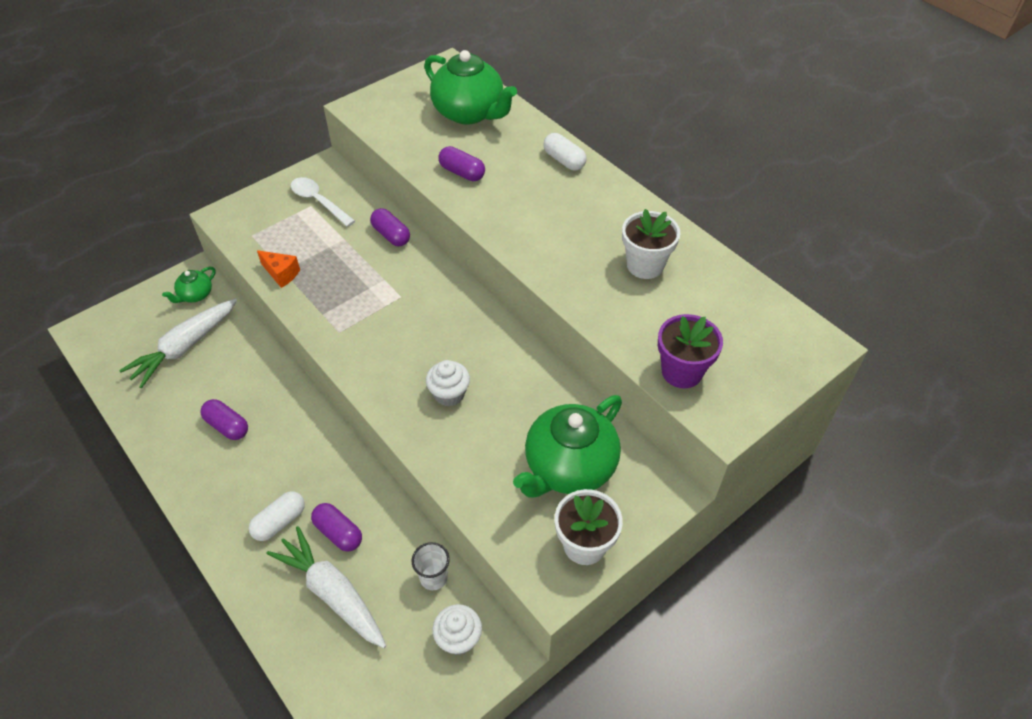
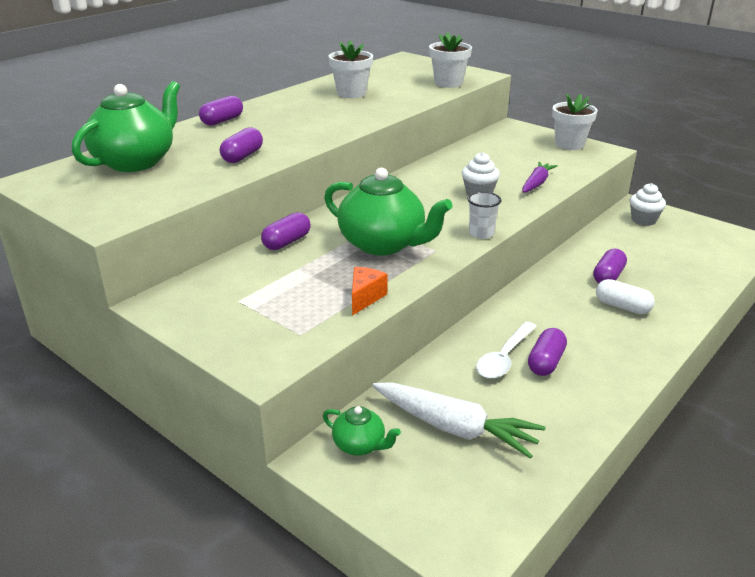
camera: 100 degrees left, 20 degrees down
(318, 201) = (230, 296): white spoon -> white spoon (504, 358)
(333, 593) = (658, 270): white carrot -> none
(433, 577) = (609, 233): white cup -> white cup (481, 233)
(461, 459) = (536, 183): none -> purple carrot
(564, 160) = (222, 121): white capsule -> purple capsule
(569, 467) = (515, 151): green teapot -> green teapot (383, 244)
(682, 371) = (448, 83): purple flower pot -> white flower pot

